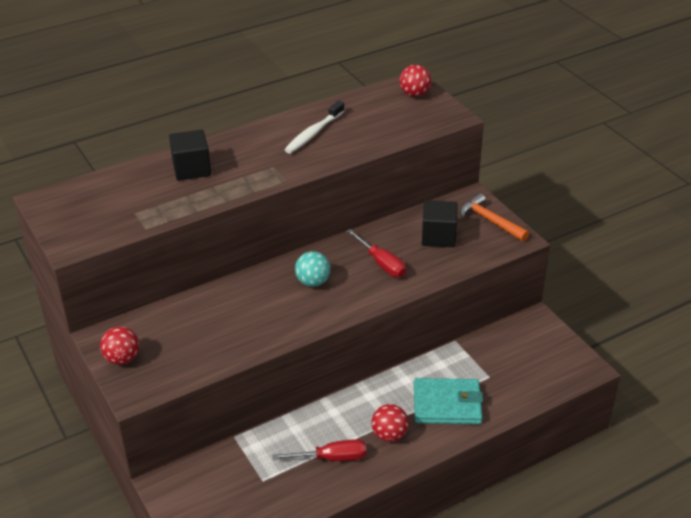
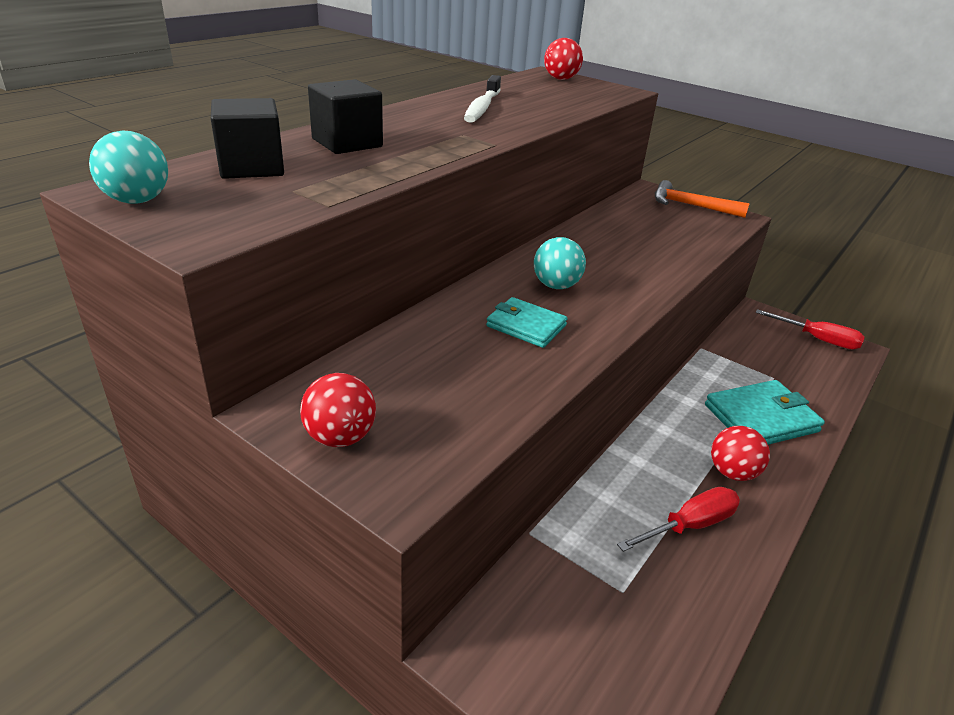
camera: 25 degrees left, 5 degrees down
(54, 211) = (137, 200): none -> turquoise ball
(268, 310) = (526, 326): none -> turquoise wallet
(382, 263) = (620, 256): red screwdriver -> red screwdriver (818, 339)
(438, 236) = (654, 224): black cube -> black cube (252, 167)

